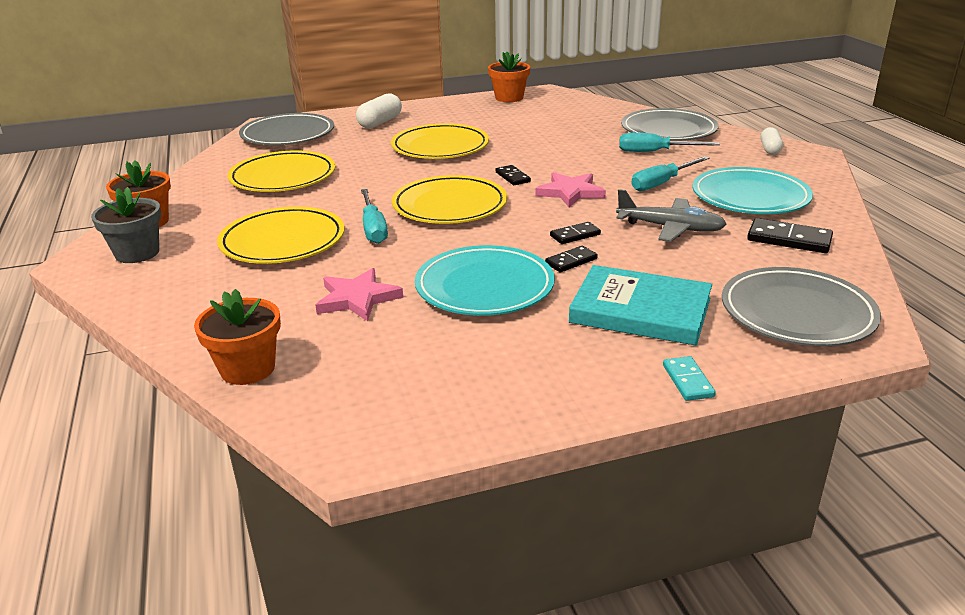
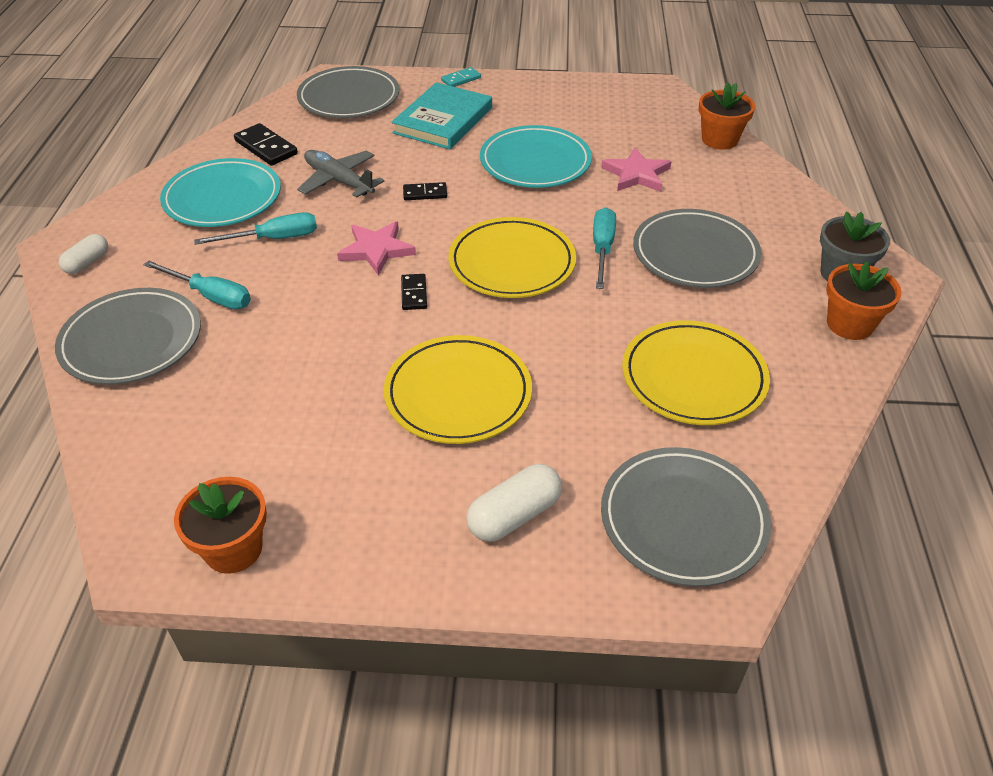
camera: 160 degrees left, 15 degrees up
(283, 241) = (695, 253): yellow plate -> grey plate
(571, 261) = (452, 168): black domino -> none
(640, 310) = (443, 120): turquoise book -> turquoise book turned 75 degrees clockwise
(687, 381) = (461, 79): turquoise domino -> turquoise domino turned 45 degrees clockwise

